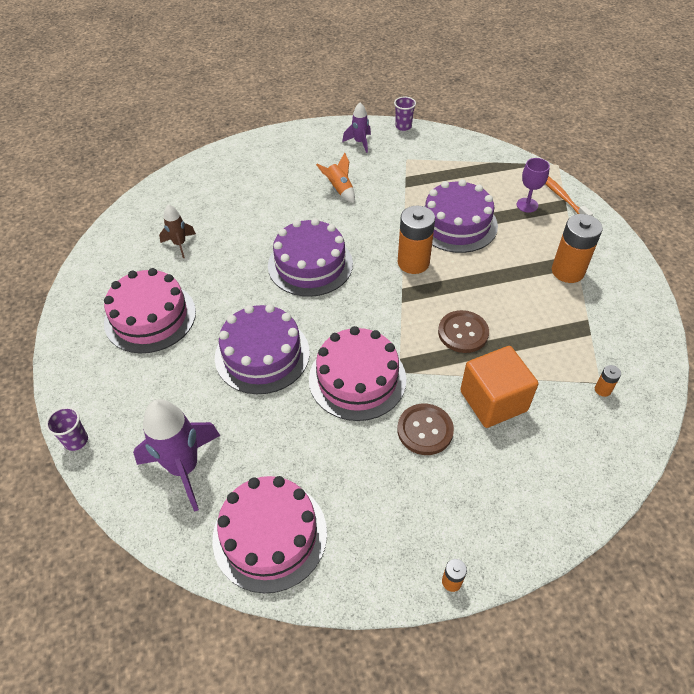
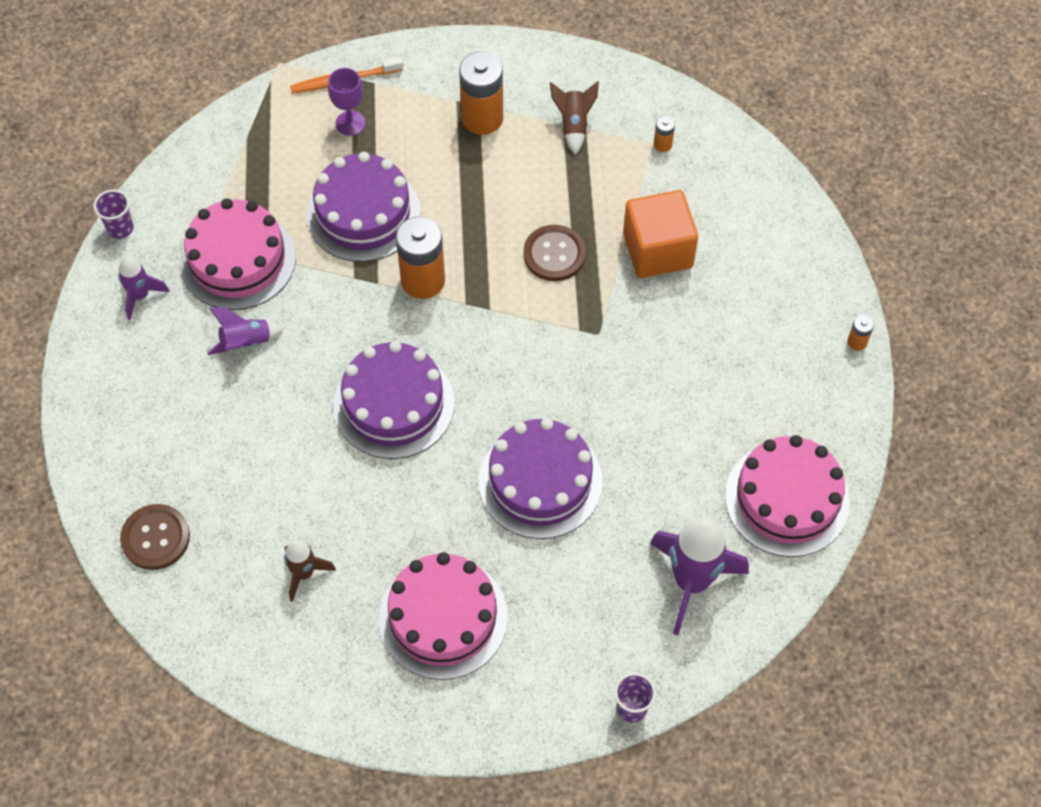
camera: 80 degrees left, 10 degrees up
(339, 190) = (246, 343): orange rocket -> purple rocket
(357, 379) = (600, 380): pink cake -> pink cake (238, 260)
(425, 430) = (684, 326): brown button -> brown button (155, 538)
(590, 326) = (573, 125): none -> brown rocket

